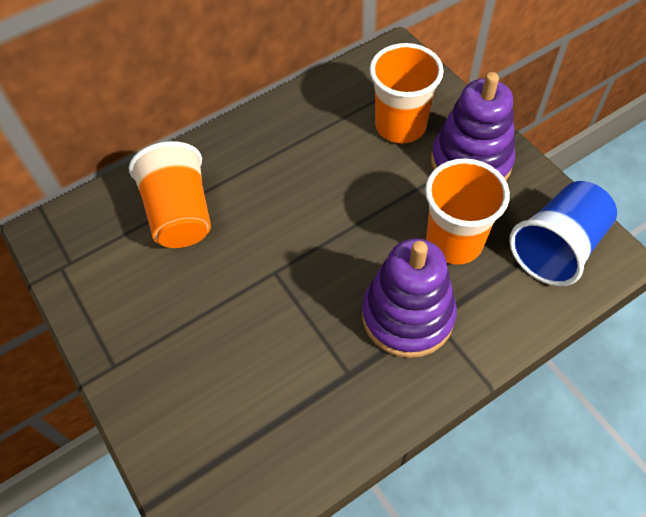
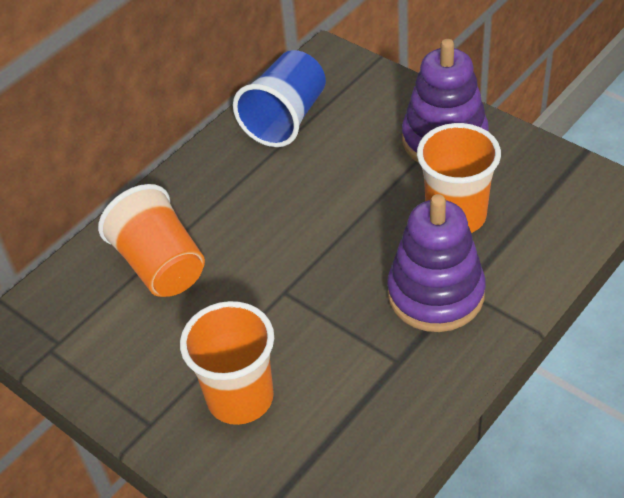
camera: 15 degrees left, 10 degrees down
(400, 126) = (360, 124): orange cup -> orange cup (240, 398)
(557, 248) = (558, 195): blue cup -> blue cup (286, 119)

